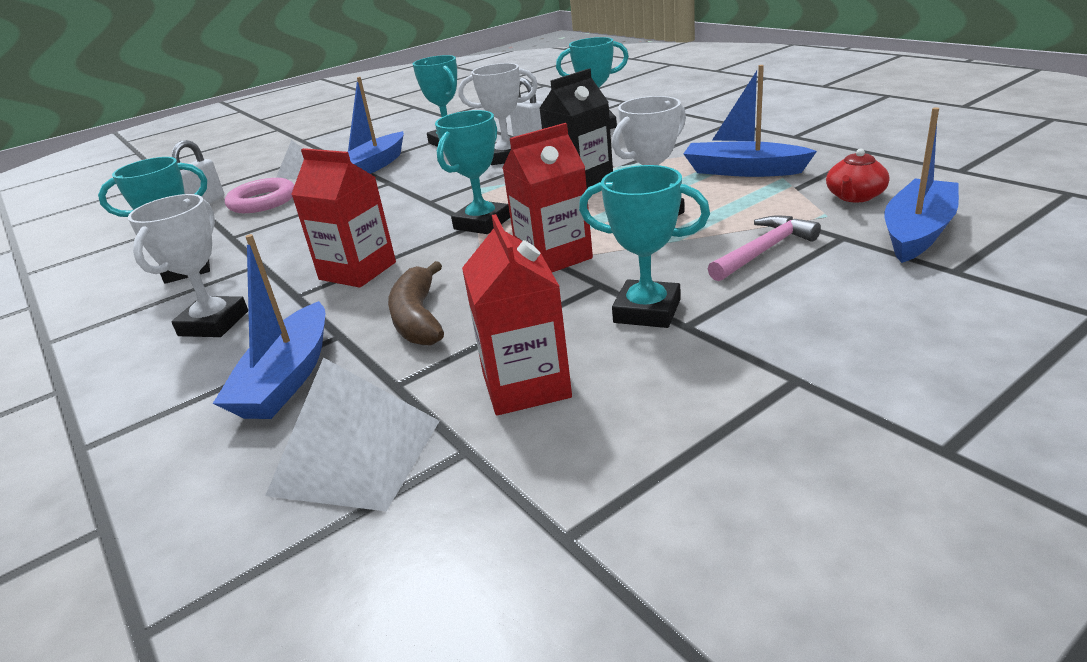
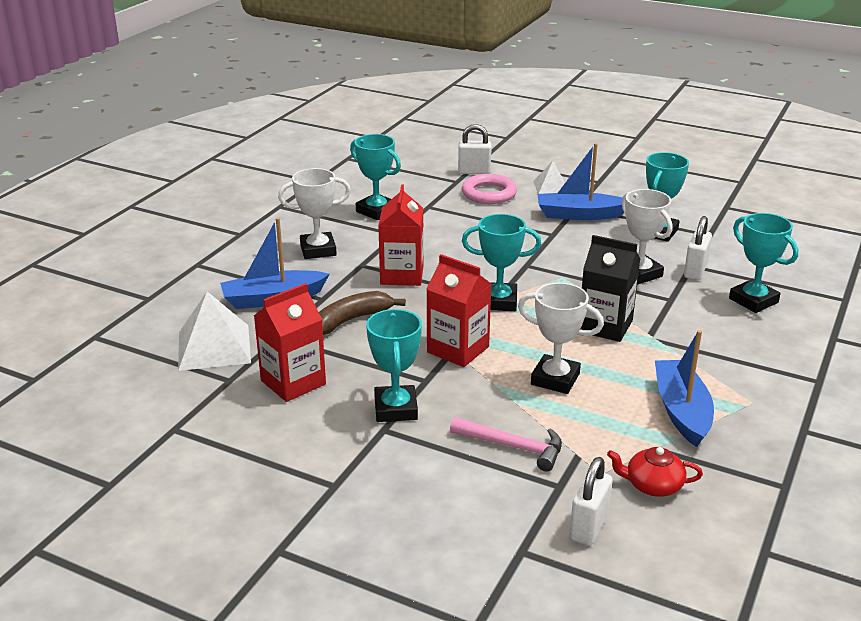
camera: 60 degrees right, 0 degrees up
(917, 232) = (588, 527): blue boat -> white padlock

